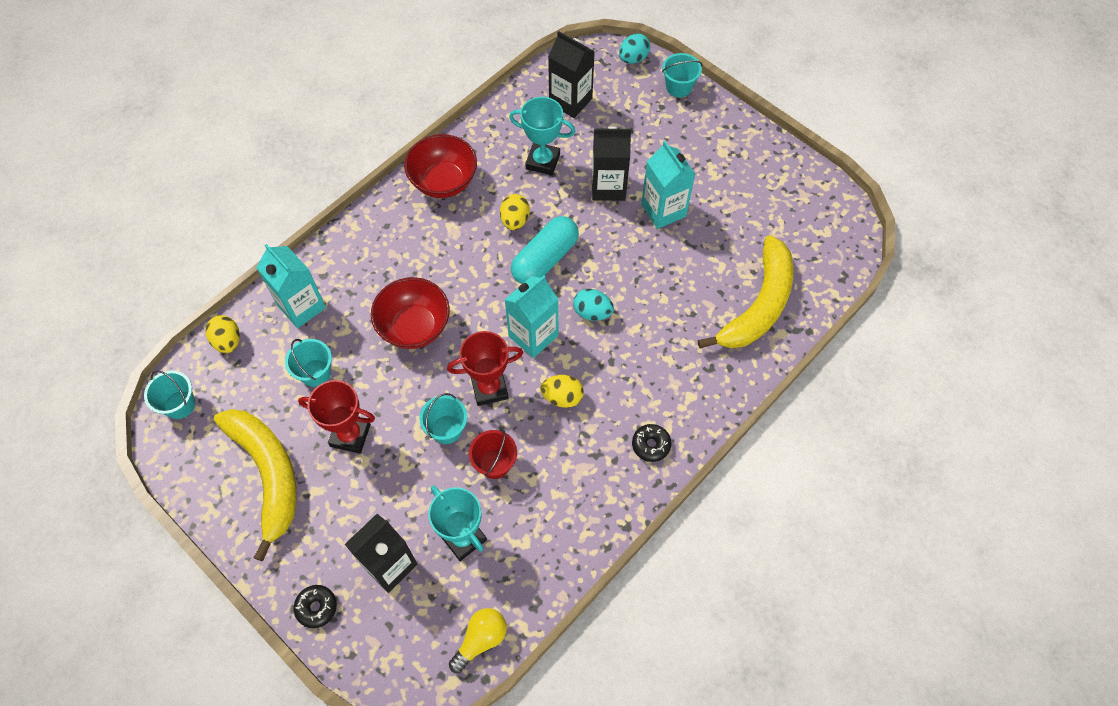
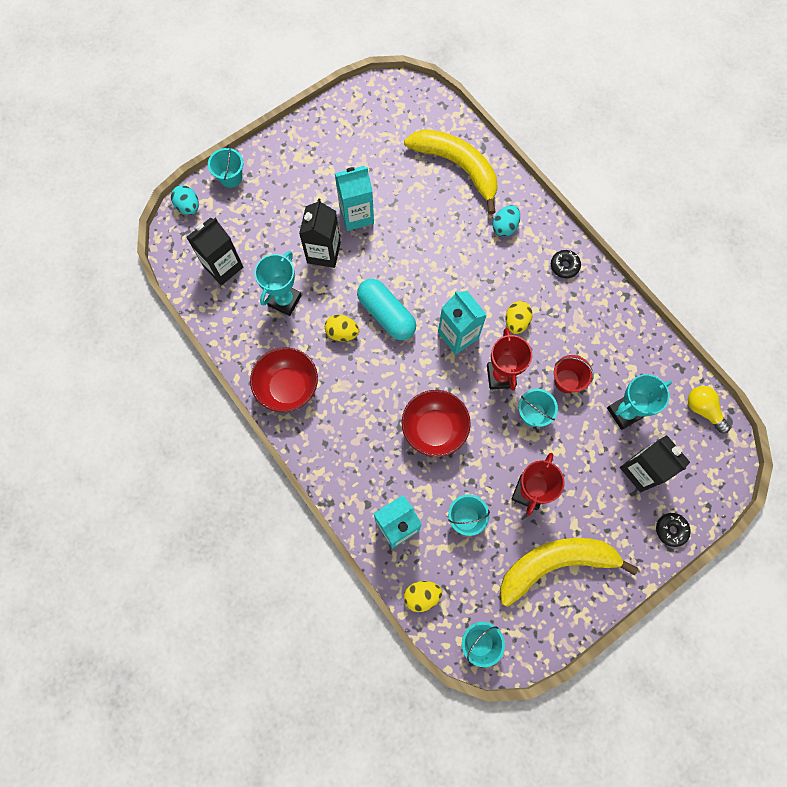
camera: 80 degrees left, 10 degrees up
(592, 312) = (444, 287): turquoise egg -> turquoise egg (504, 227)

